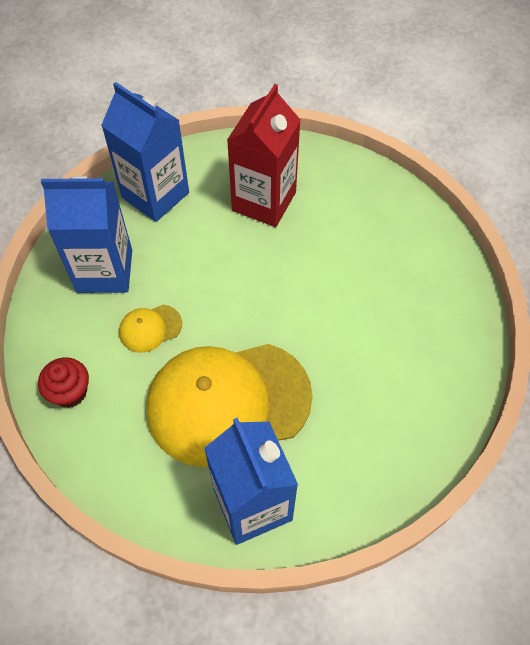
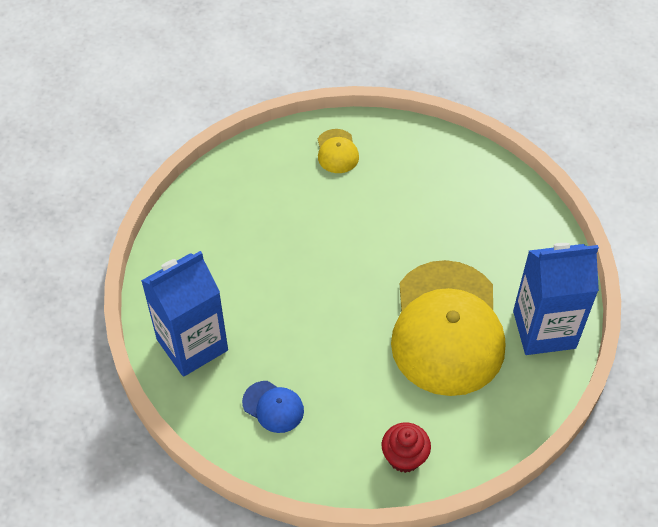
camera: 75 degrees left, 5 degrees down
(104, 271) = (273, 407): blue carton -> blue cap
(150, 328) = (353, 377): yellow cap -> yellow cap (337, 151)
(264, 201) = (236, 252): red carton -> none

